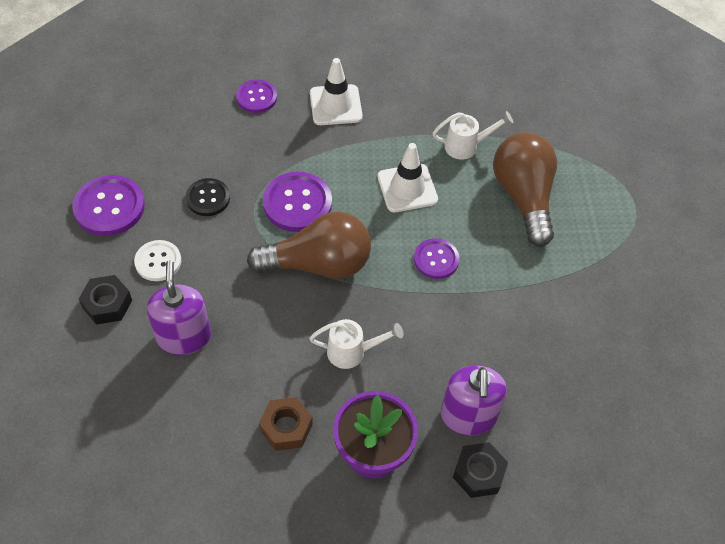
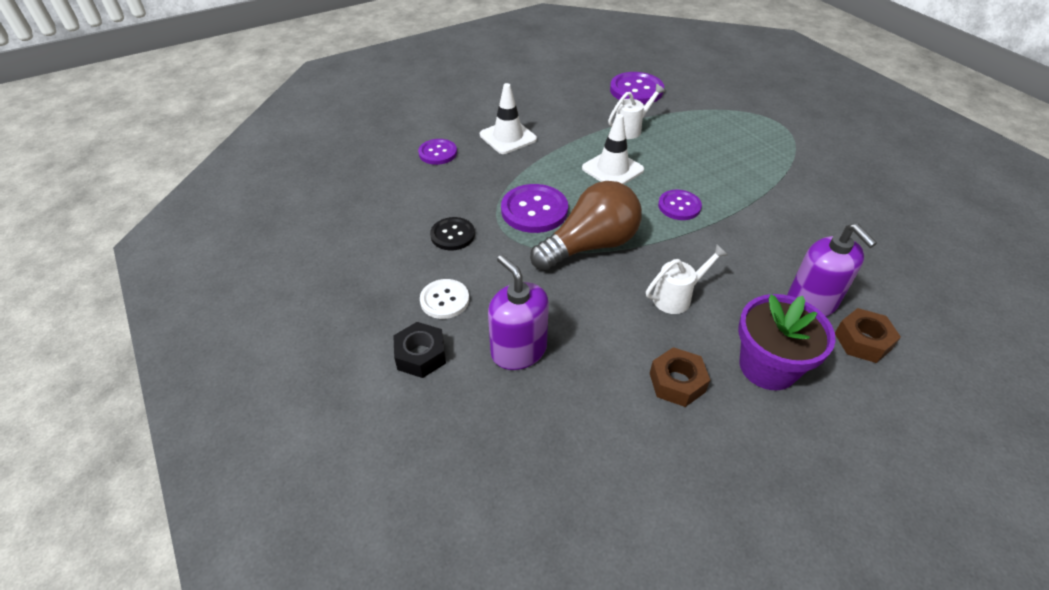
camera: 25 degrees left, 10 degrees down
(109, 207) = (363, 276): purple button -> purple button (636, 90)
(478, 473) = (862, 341): black nut -> brown nut
(523, 197) = (702, 144): brown light bulb -> none

